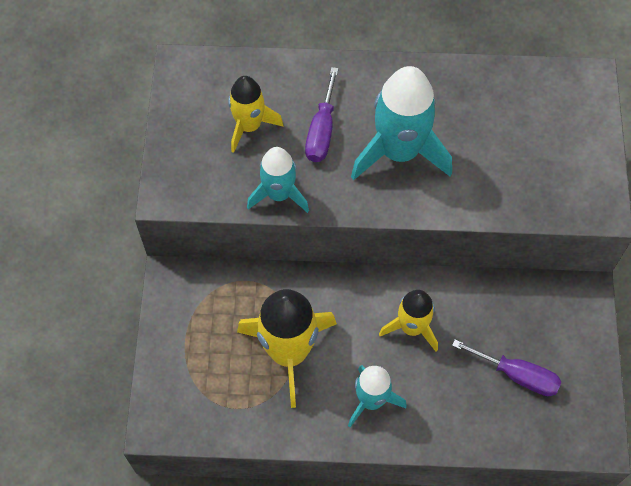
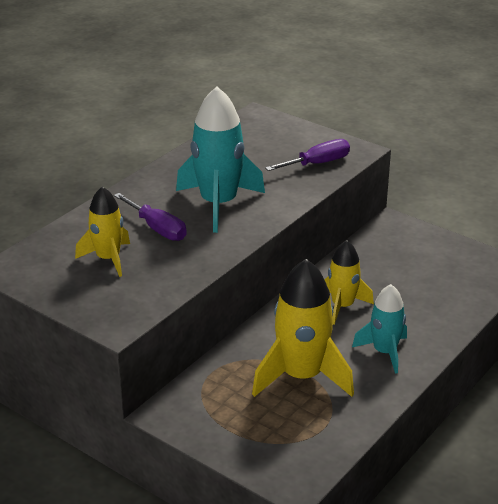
camera: 55 degrees left, 30 degrees down
(279, 194) = (187, 270): turquoise rocket -> none
(517, 375) = (427, 277): purple screwdriver -> purple screwdriver (317, 163)

